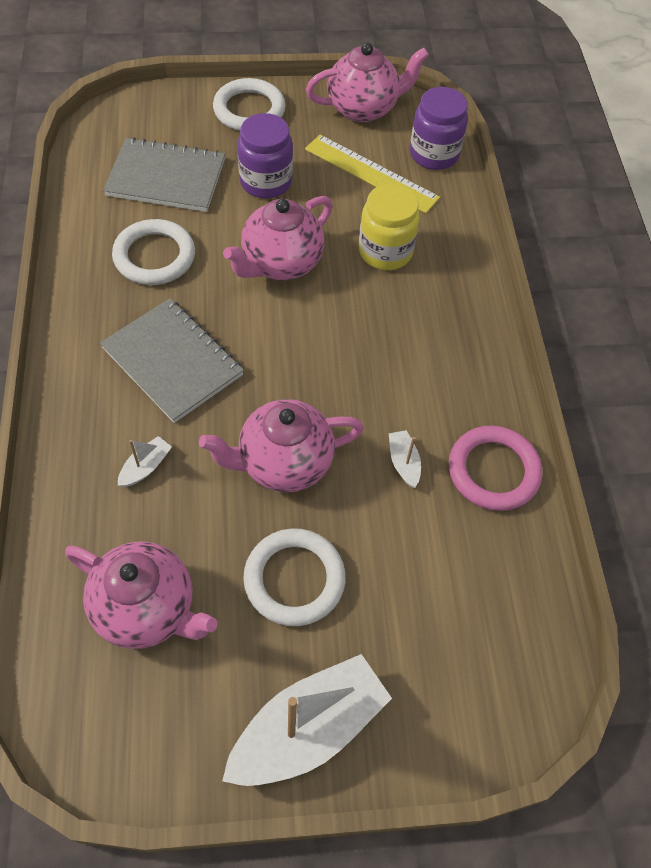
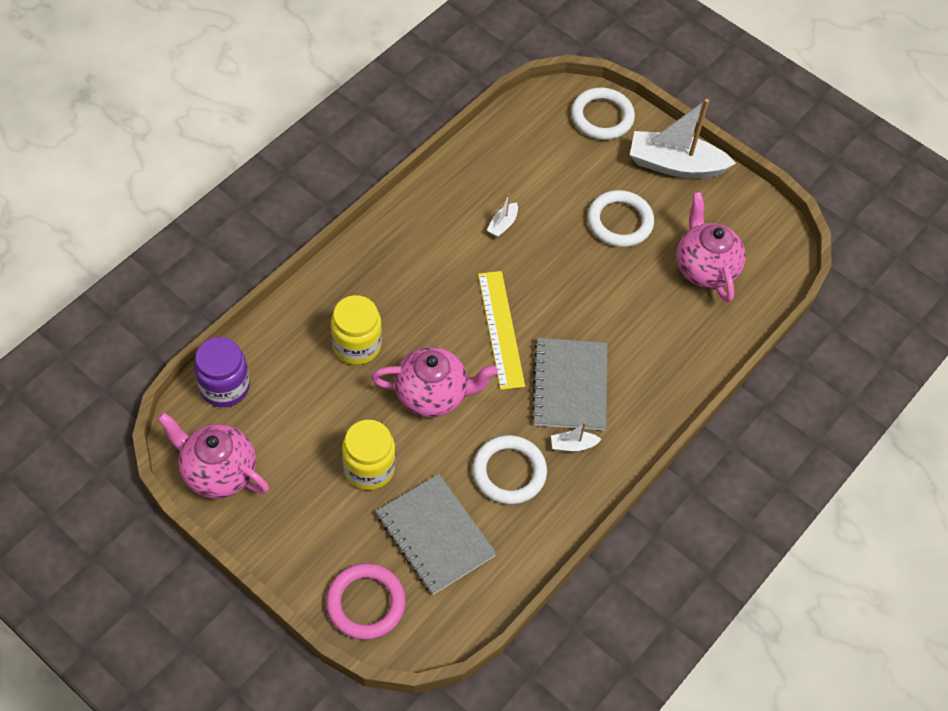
camera: 135 degrees left, 0 degrees up
(145, 467) = (643, 336): white boat -> white boat (573, 445)
(249, 110) = (304, 549): white ring -> white ring (602, 117)
(266, 182) = (369, 468): purple jar -> yellow jar
(284, 463) = (566, 276): pink teapot -> none
(371, 173) = (289, 410): yellow ruler -> yellow ruler (501, 329)
(493, 471) = (461, 183): pink ring -> pink ring (366, 603)

